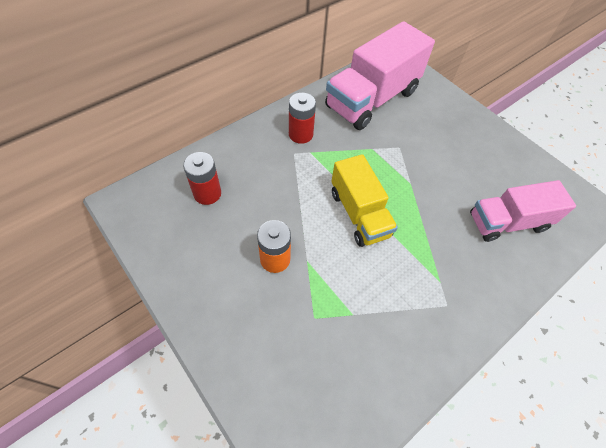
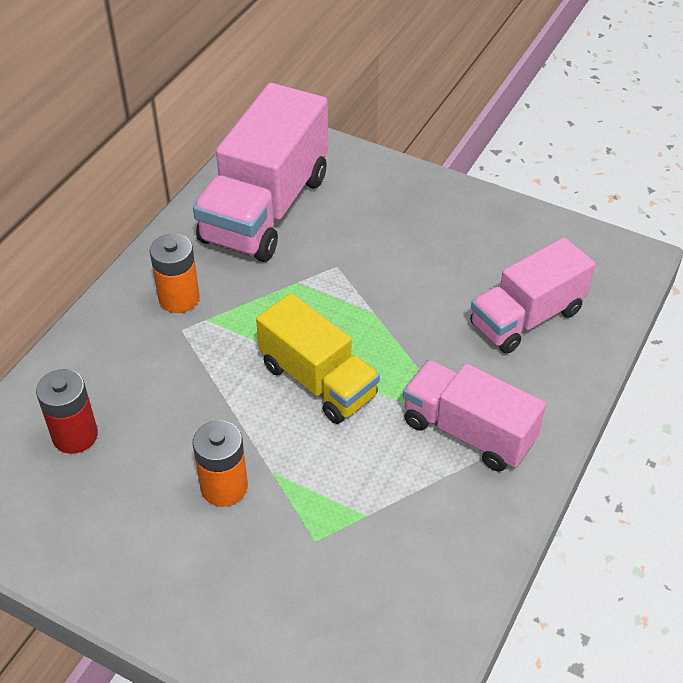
camera: 20 degrees left, 10 degrees down
(300, 134) = (179, 298): red battery -> orange battery
(440, 284) = (468, 431): none -> pink truck

